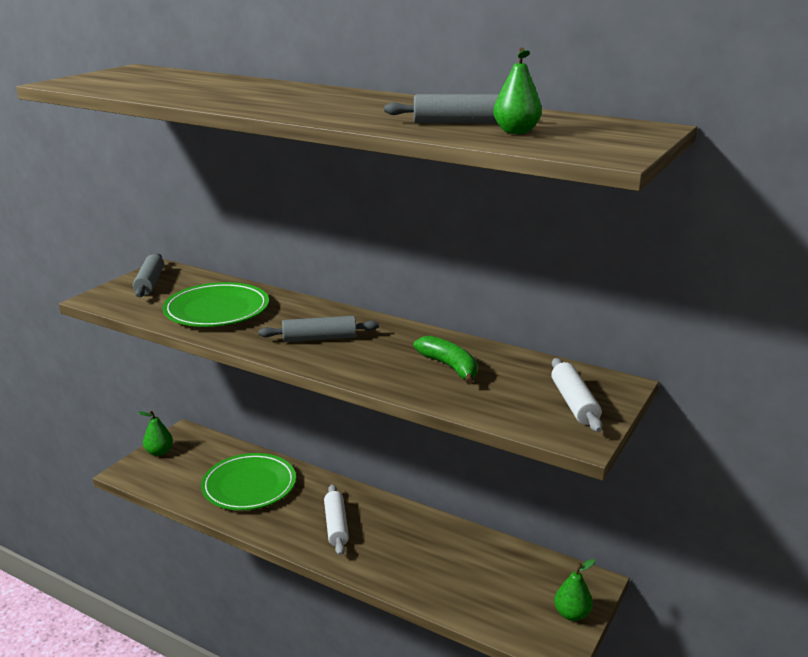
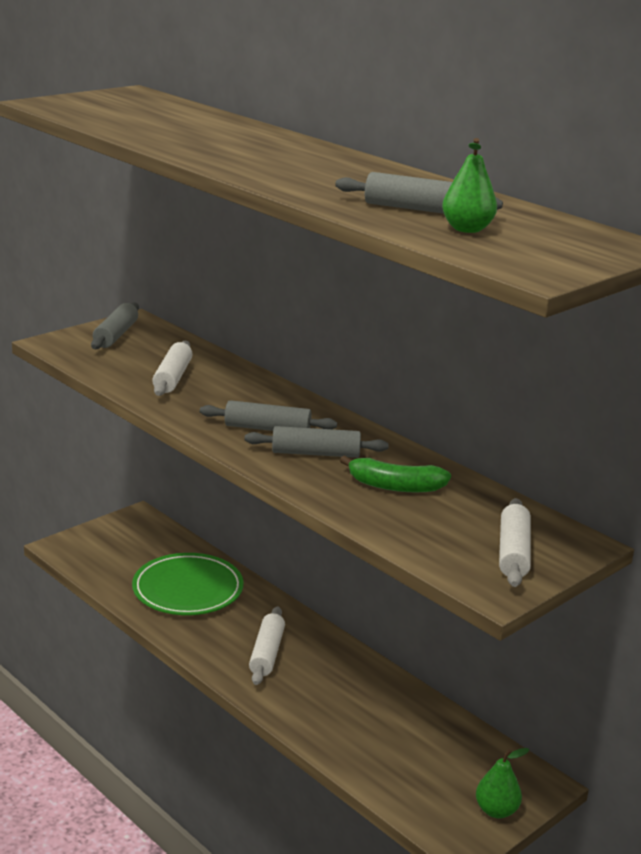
camera: 15 degrees right, 0 degrees up
(159, 452) = (104, 532): green pear -> none
(217, 310) = (172, 378): green plate -> white rolling pin
(370, 352) = (315, 453): none -> grey rolling pin
(450, 367) = (395, 486): green banana -> green banana turned 120 degrees clockwise

